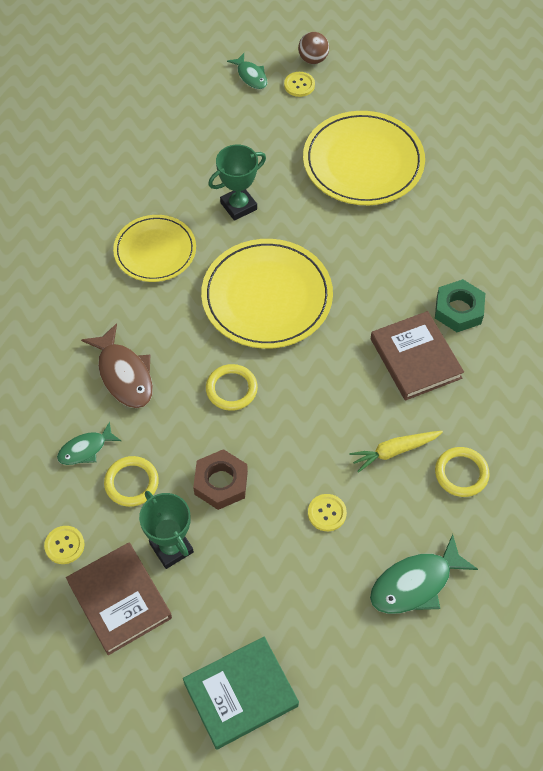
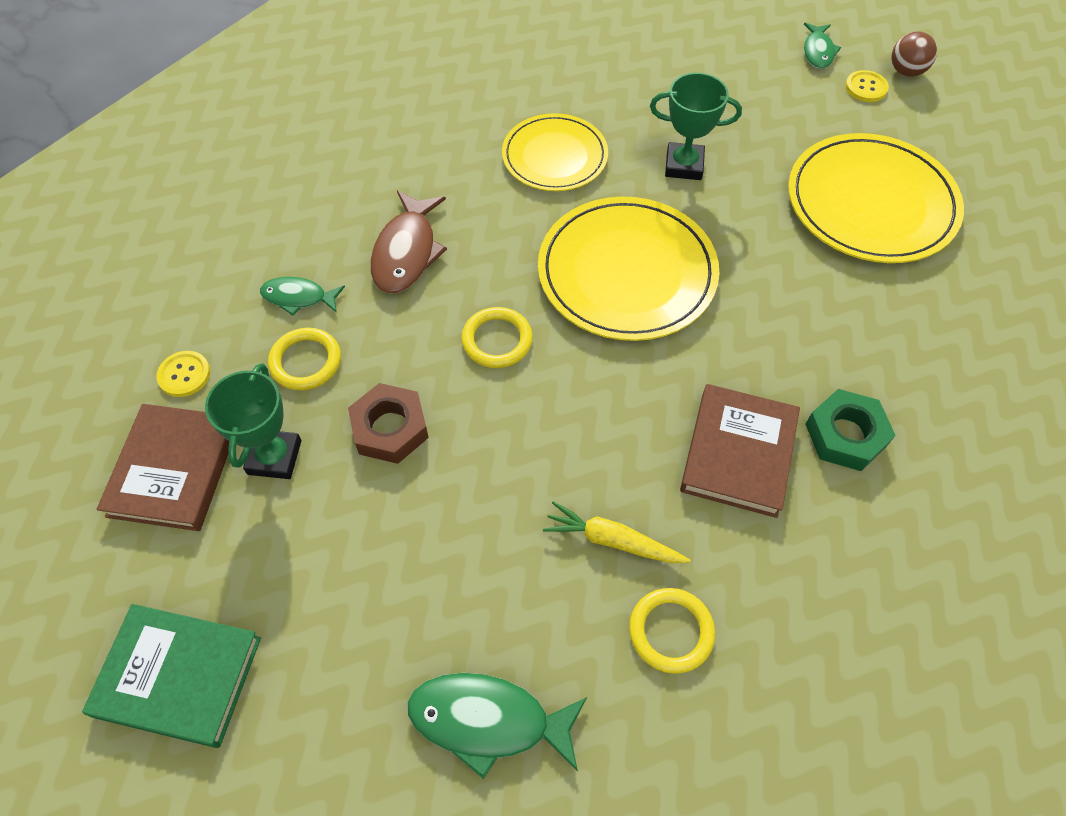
camera: 40 degrees right, 0 degrees up
(327, 513) = (467, 550): yellow button -> none

